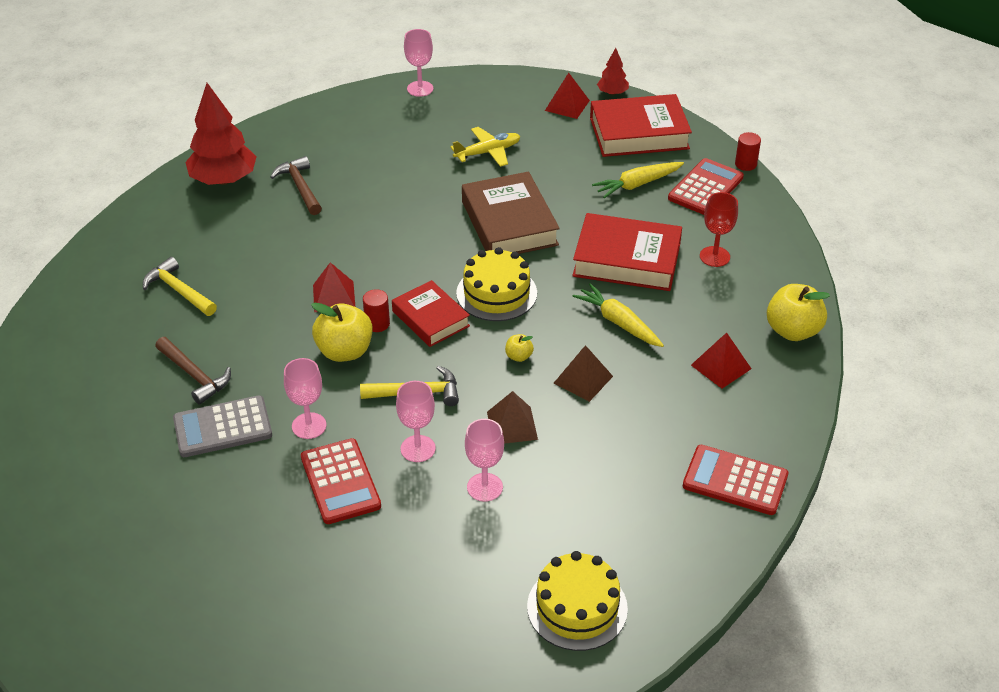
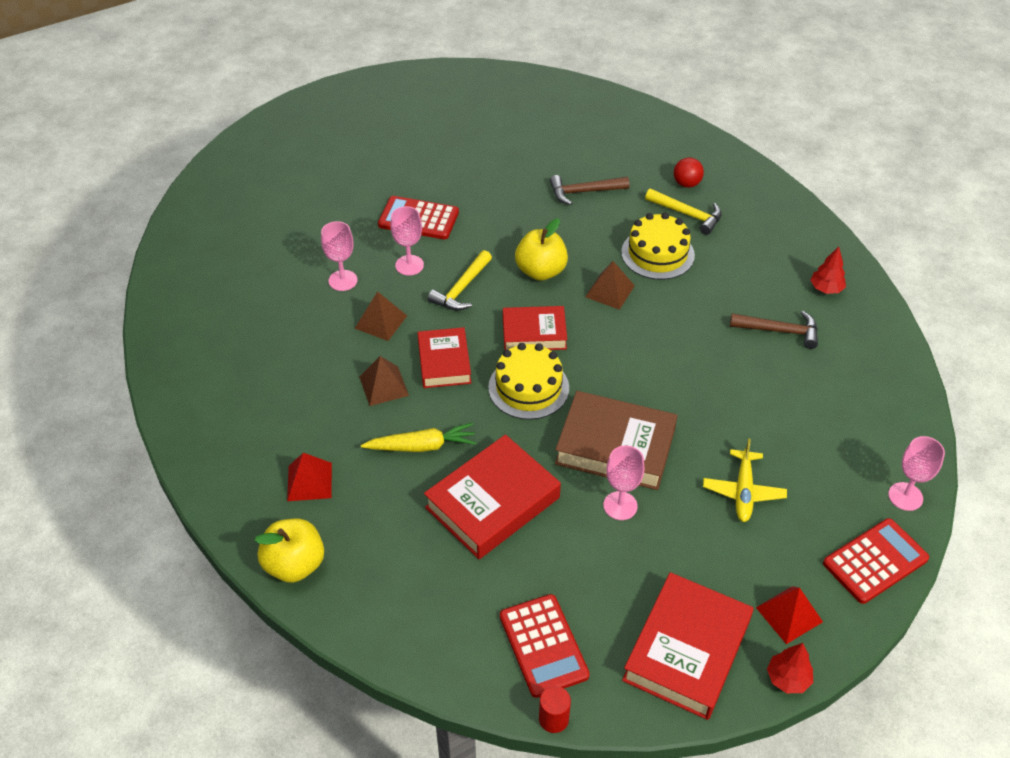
camera: 125 degrees right, 5 degrees up
(126, 309) = (686, 184): none -> red ball
(178, 291) = (687, 214): yellow hammer -> yellow hammer turned 45 degrees clockwise
(222, 427) = (520, 187): grey calculator -> none
(223, 180) = (826, 288): red tree -> red tree, size x0.49
(309, 426) = (483, 225): pink goblet -> pink goblet (620, 506)
(334, 296) = (609, 291): red pyramid -> brown pyramid
(377, 324) = (555, 301): red cylinder -> none
(519, 356) = (444, 362): yellow apple -> red book
(577, 607) = (210, 274): yellow cake -> yellow cake (657, 254)
(637, 184) = (596, 586): yellow carrot -> none
(714, 256) = (437, 575): red goblet -> none
(735, 481) = (204, 412): red calculator -> red calculator (875, 561)

